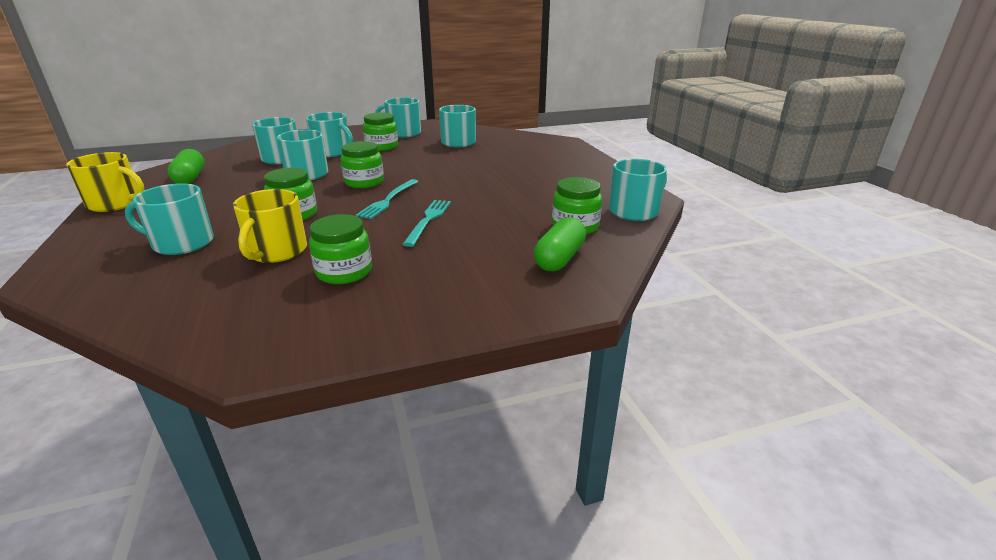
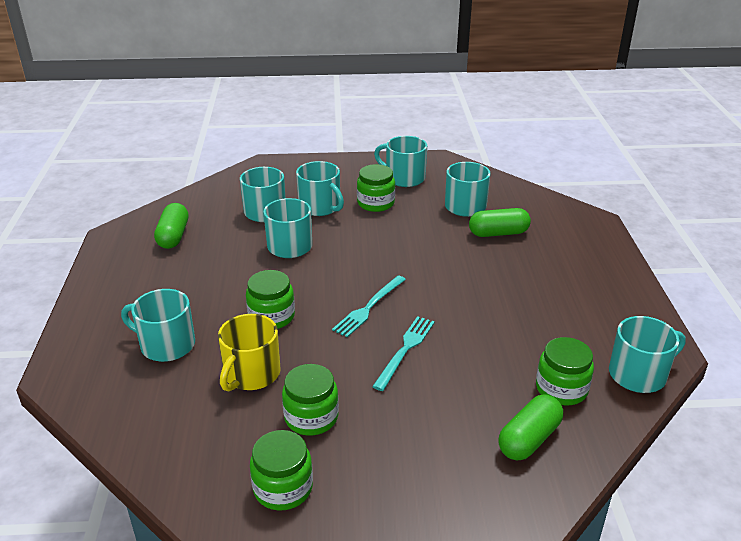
camera: 15 degrees right, 5 degrees up
(116, 203) = (106, 269): yellow mug -> none
(364, 182) = (348, 270): green jar -> green jar (283, 488)
(490, 153) = (498, 233): none -> green capsule

